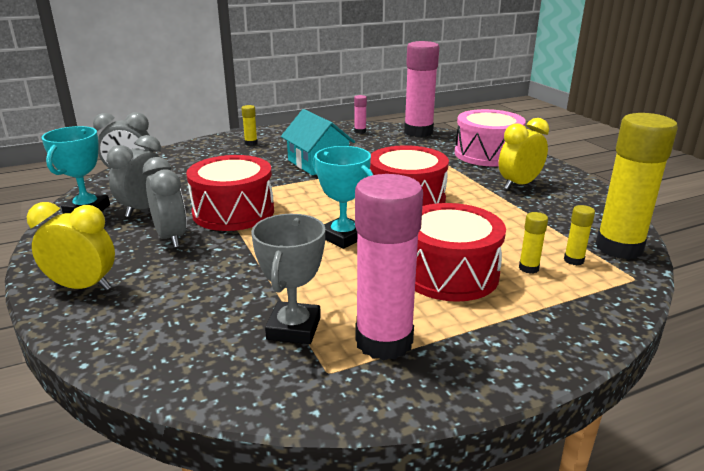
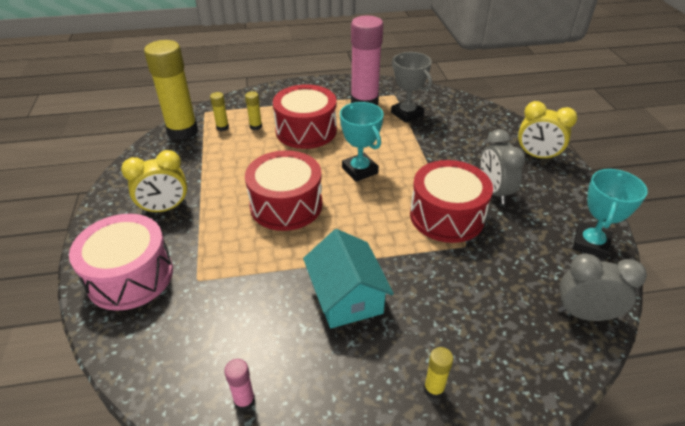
camera: 165 degrees left, 15 degrees up
(144, 209) = (533, 235): grey clock -> none
(294, 328) = (407, 114): grey trophy -> grey trophy turned 60 degrees counterclockwise
(418, 132) = (155, 373): pink glue stick -> none

